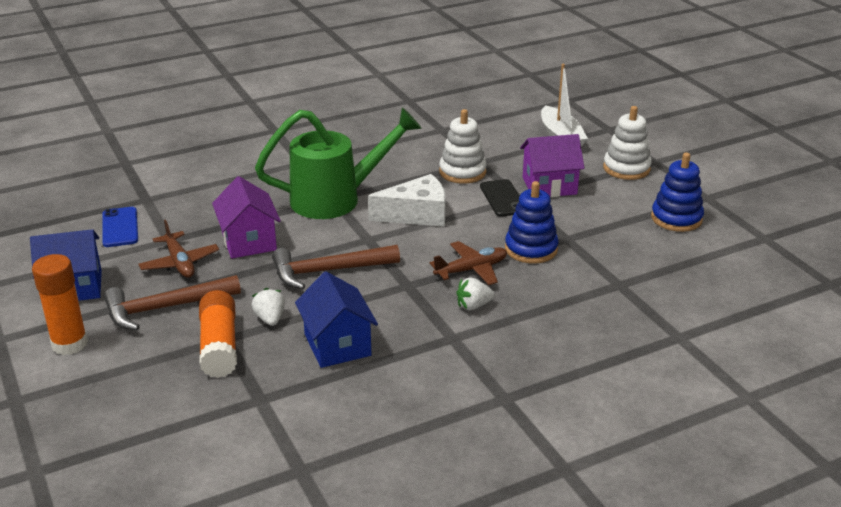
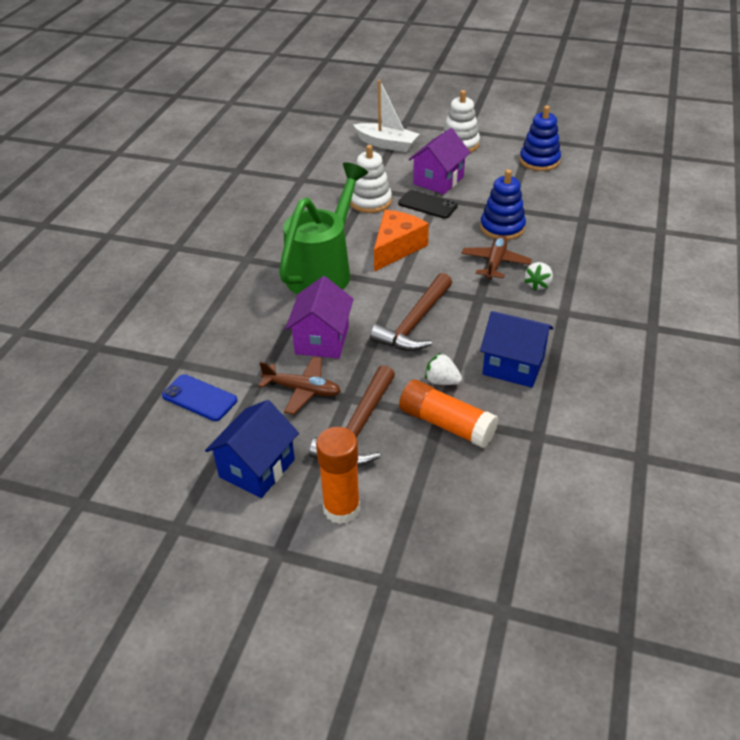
camera: 45 degrees left, 10 degrees up
(249, 241) = (322, 340): purple house -> purple house turned 75 degrees clockwise
(417, 214) = (396, 248): white cheese -> orange cheese

